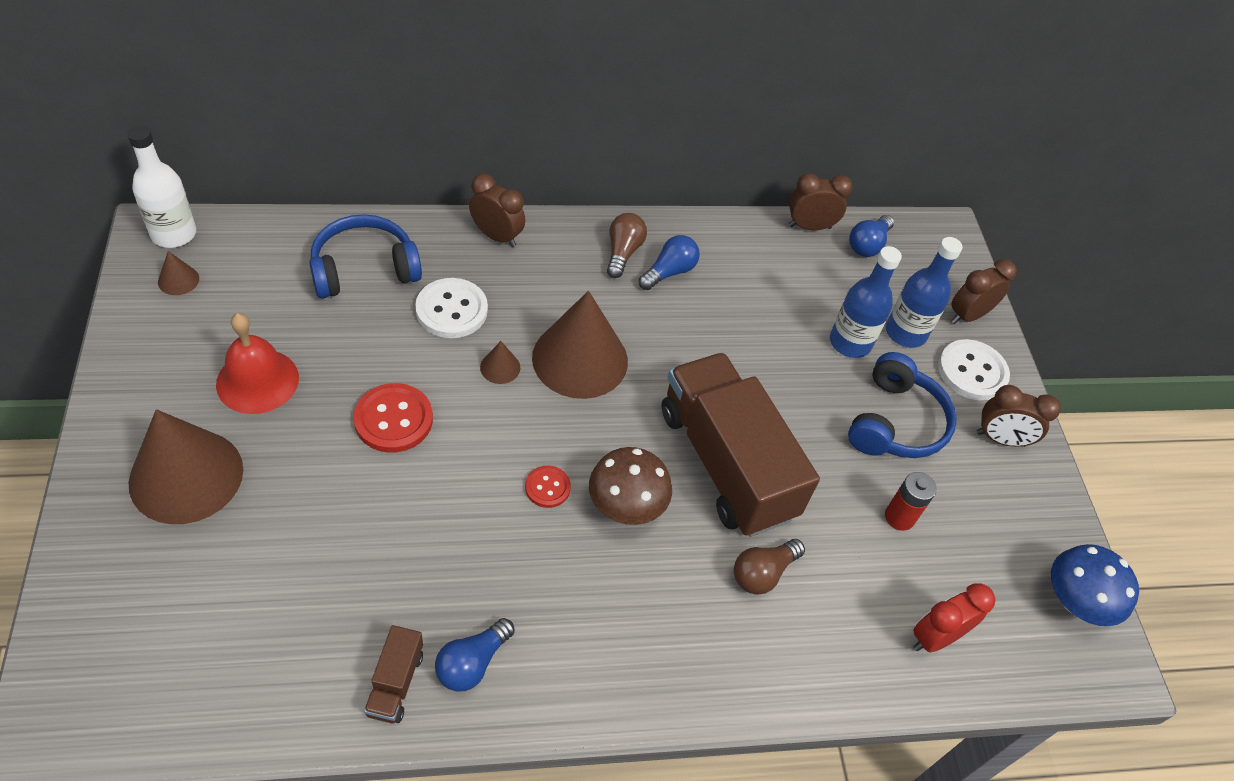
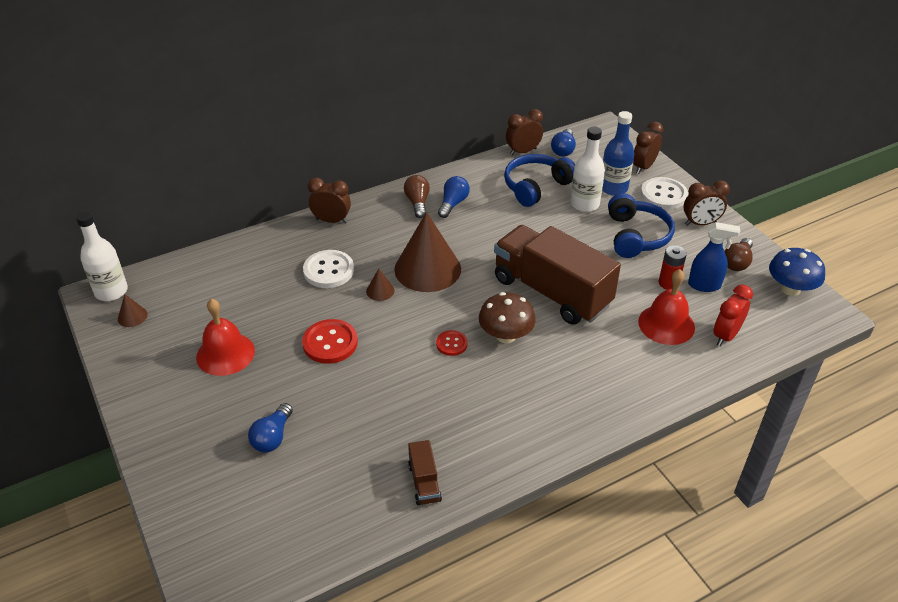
camera: 15 degrees left, 10 degrees down
(186, 476) = (212, 423): brown cone -> none
(364, 269) = (256, 267): blue headphones -> blue headphones (536, 186)
(472, 663) = (465, 453): blue light bulb -> blue light bulb (273, 437)
(763, 573) = (608, 340): brown light bulb -> brown light bulb (737, 262)
(850, 342) = (584, 204): blue bottle -> white bottle
(859, 582) = (666, 324): none -> red bell
(950, 542) = (704, 285): none -> blue spray bottle

